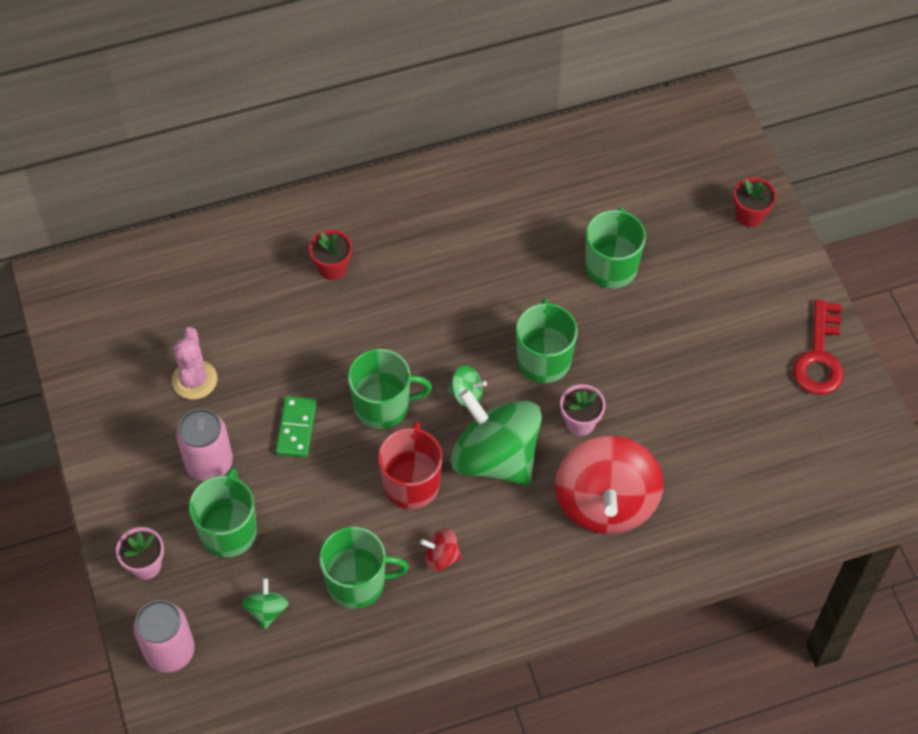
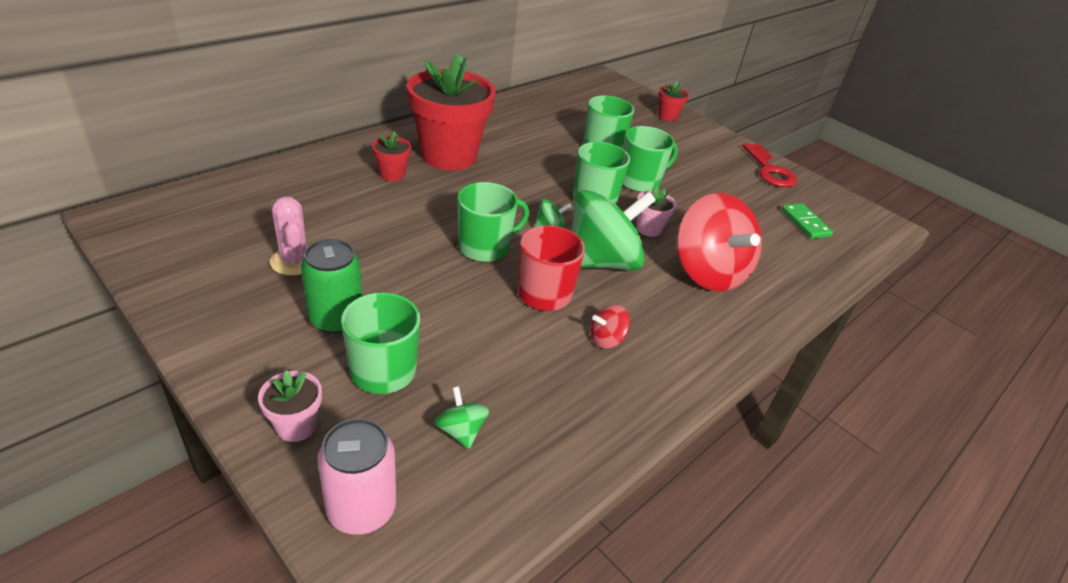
camera: 30 degrees left, 20 degrees down
(209, 463) = (336, 319): pink can -> green can
(296, 428) = (414, 276): green domino -> green domino (805, 223)
(357, 582) = (542, 380): green mug -> green mug (640, 181)
(410, 246) = (449, 156): none -> red flower pot
(495, 457) = (601, 261): green spinning top -> green spinning top turned 135 degrees clockwise

